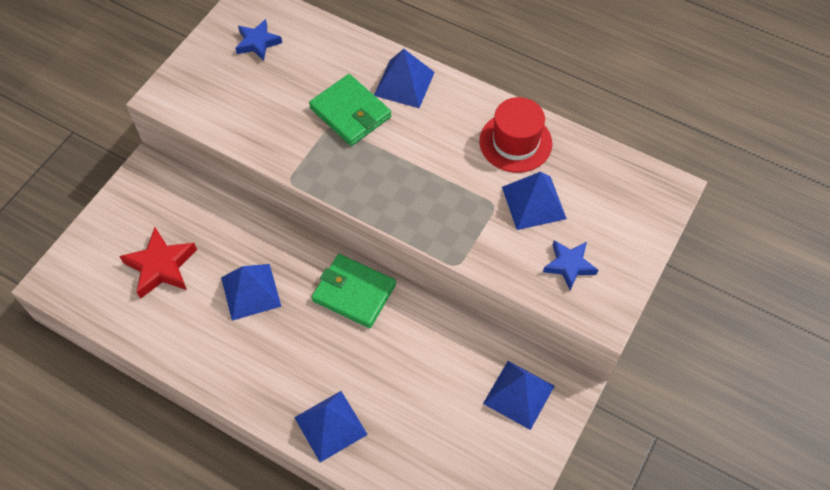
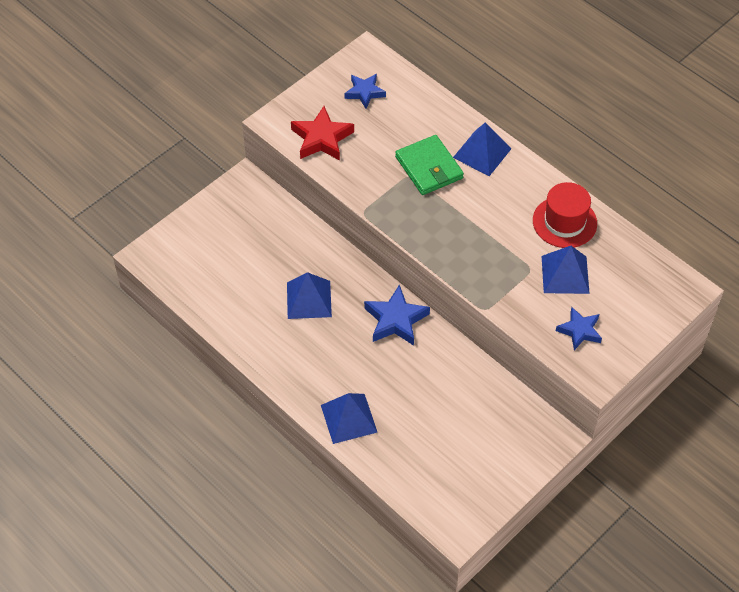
camera: 15 degrees right, 5 degrees down
(161, 266) = (239, 263): red star -> red star (321, 138)
(354, 293) = (395, 320): green wallet -> blue star
(519, 394) = (513, 431): blue pyramid -> none

